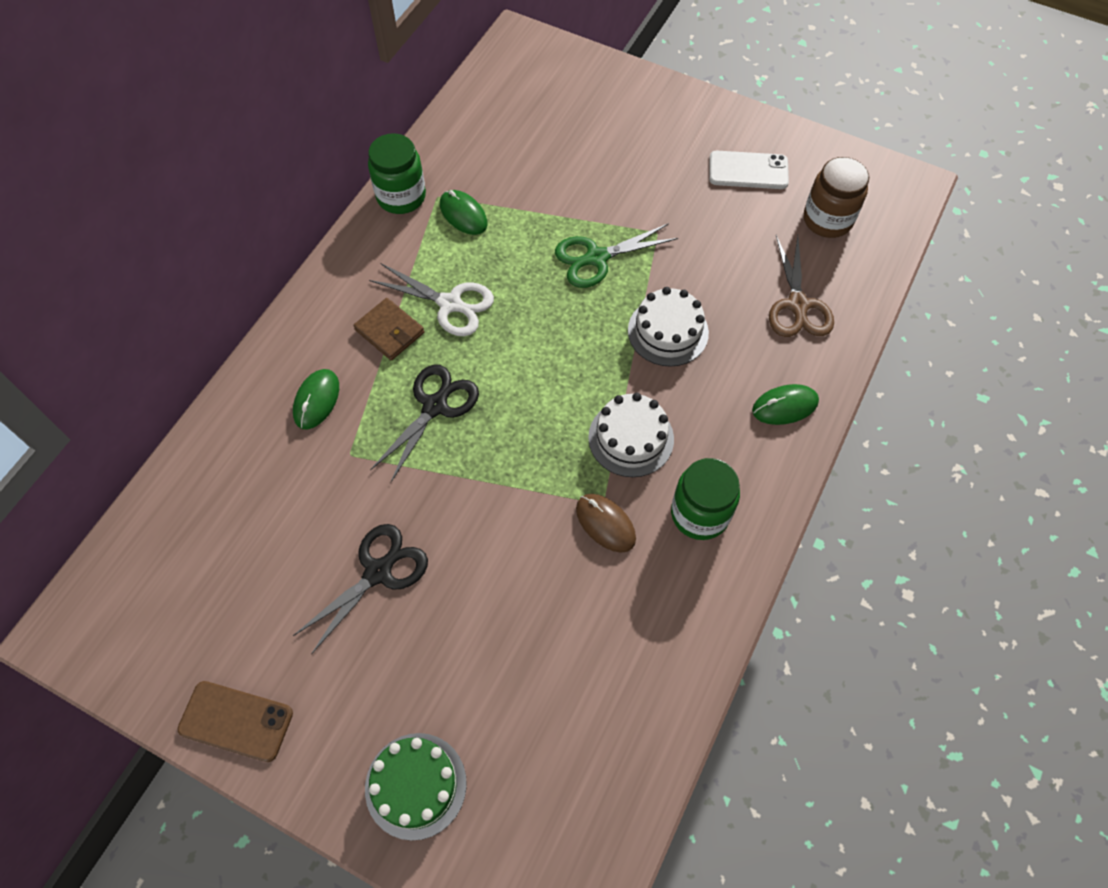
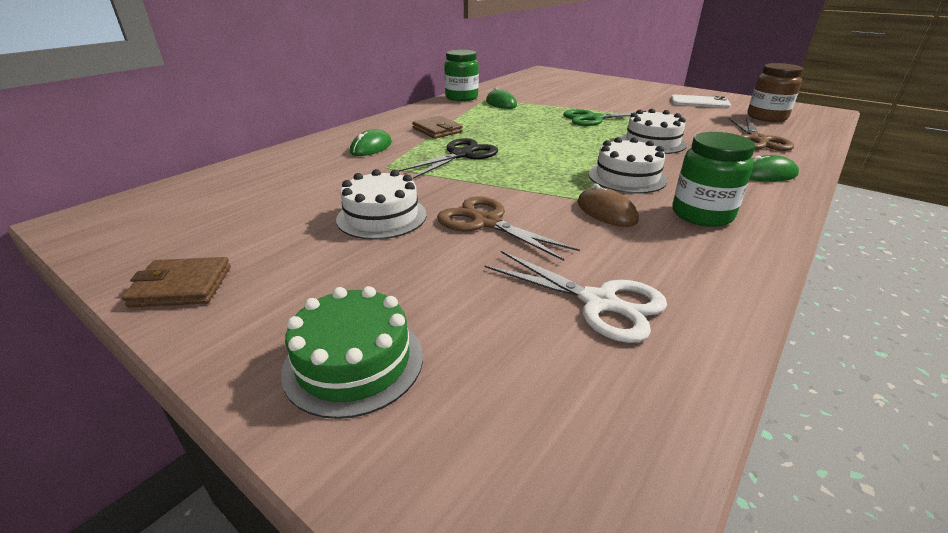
camera: 10 degrees right, 30 degrees down
(236, 721) = (182, 286): brown phone -> brown wallet
(378, 572) = (382, 217): black scissors -> white cake
(450, 304) = (484, 125): white scissors -> white scissors (599, 302)
(486, 566) = (486, 222): none -> brown scissors

